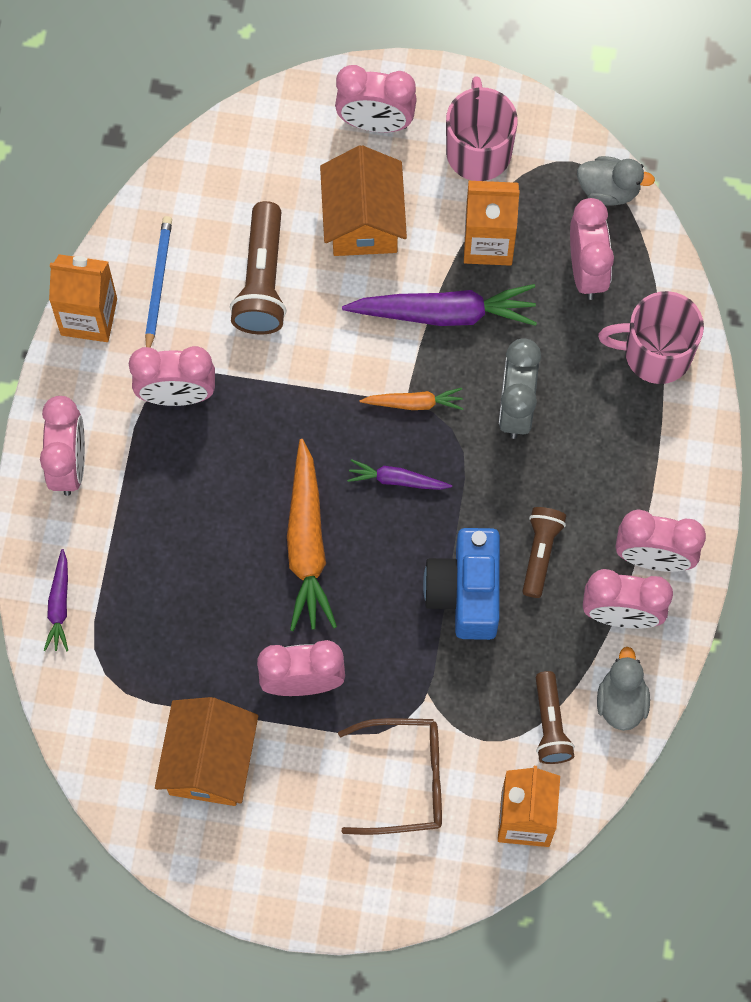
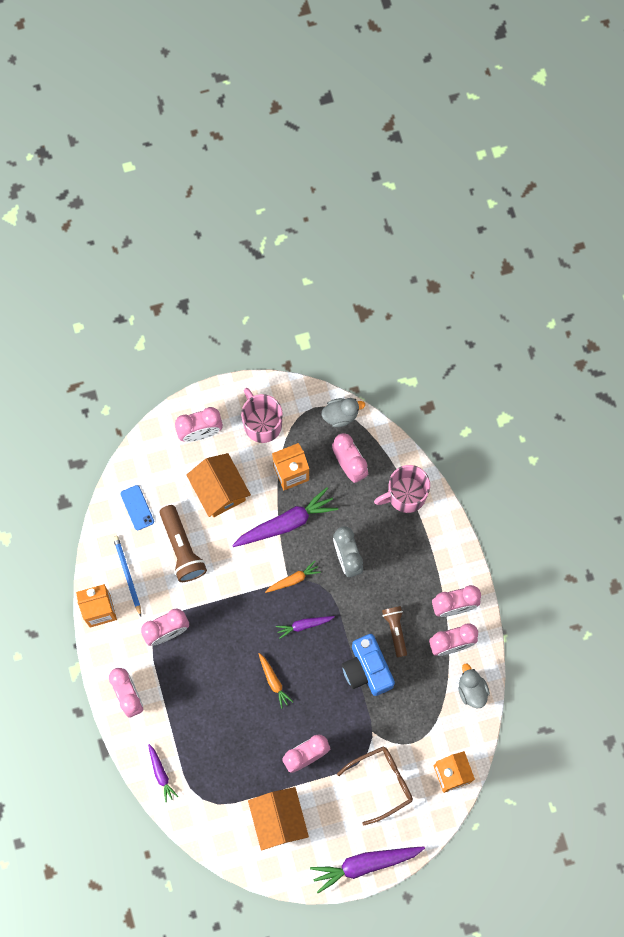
camera: 25 degrees left, 5 degrees up
(223, 191) = (137, 507): none -> blue phone
(307, 544) = (273, 681): orange carrot -> orange carrot, size x0.53
(315, 897) = (365, 864): none -> purple carrot
(550, 724) = (442, 719): brown flashlight -> none

